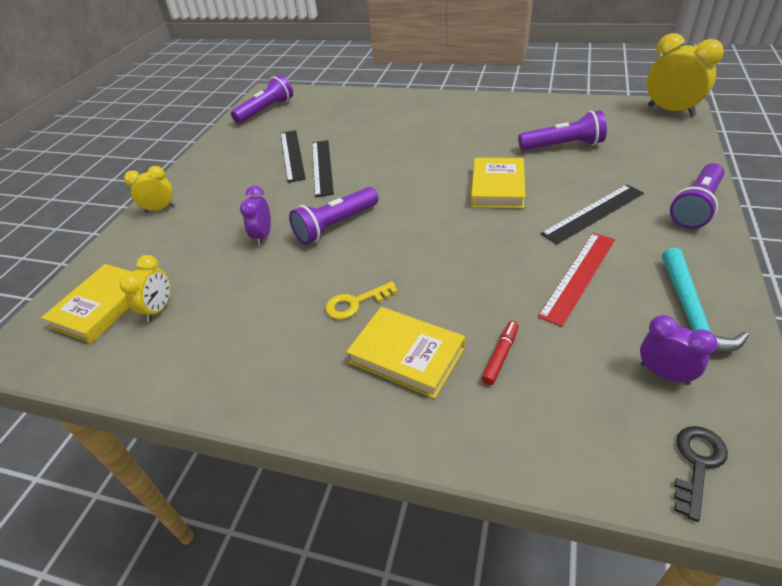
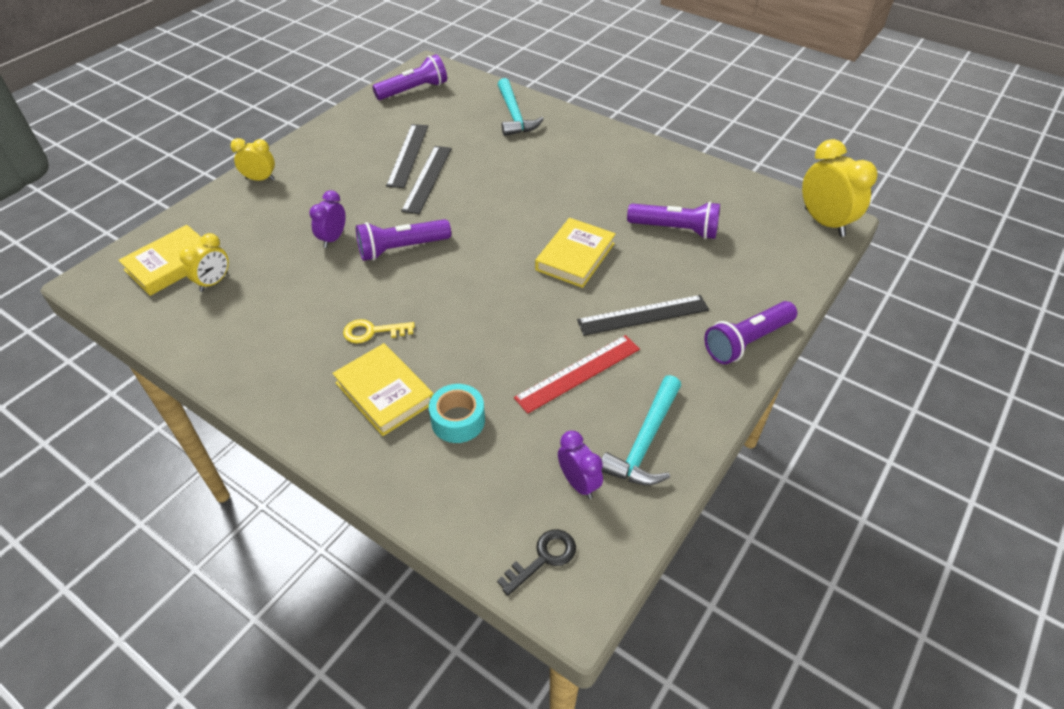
camera: 15 degrees right, 5 degrees up
(365, 106) = (514, 115): none -> turquoise hammer
(500, 356) = (458, 420): red marker -> turquoise tape

